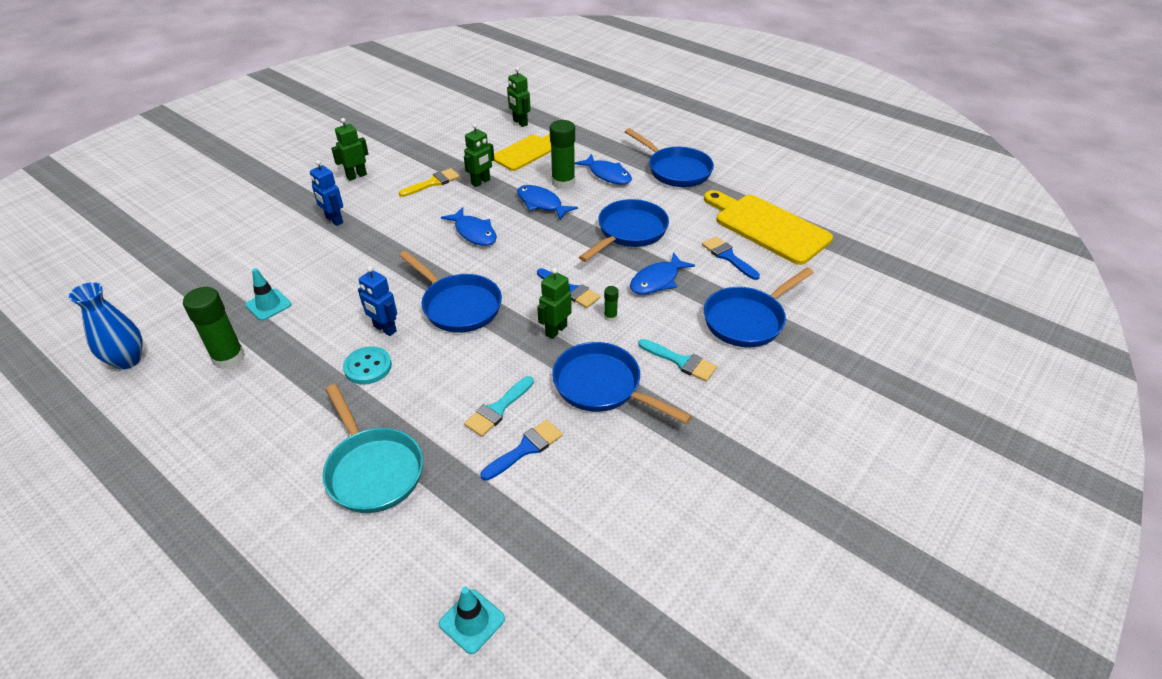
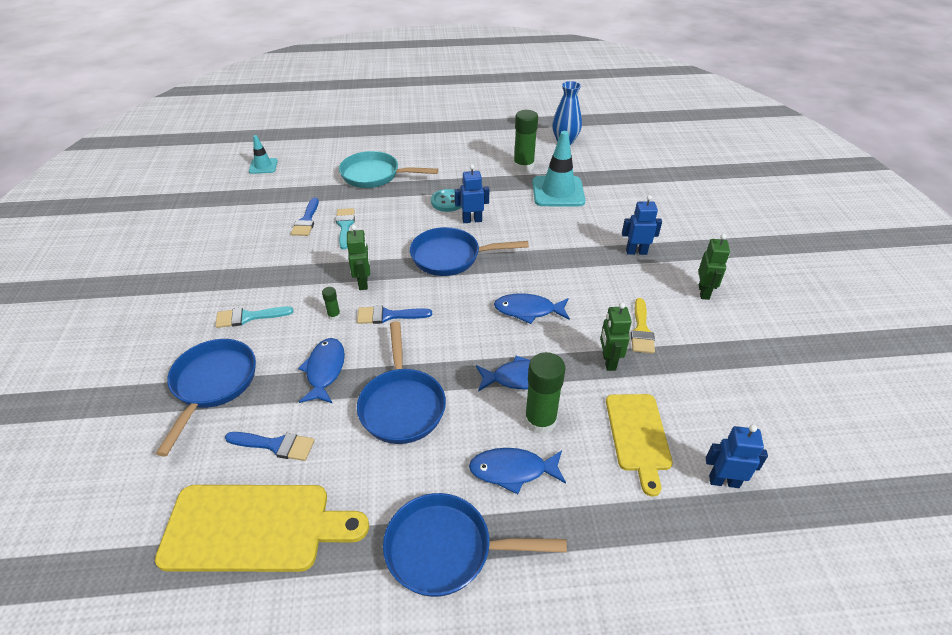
camera: 135 degrees right, 0 degrees up
(268, 305) = (558, 192): turquoise traffic cone -> turquoise traffic cone, size x1.84
(520, 122) = (724, 481): green robot -> blue robot
(602, 386) = (292, 271): blue pan -> none

